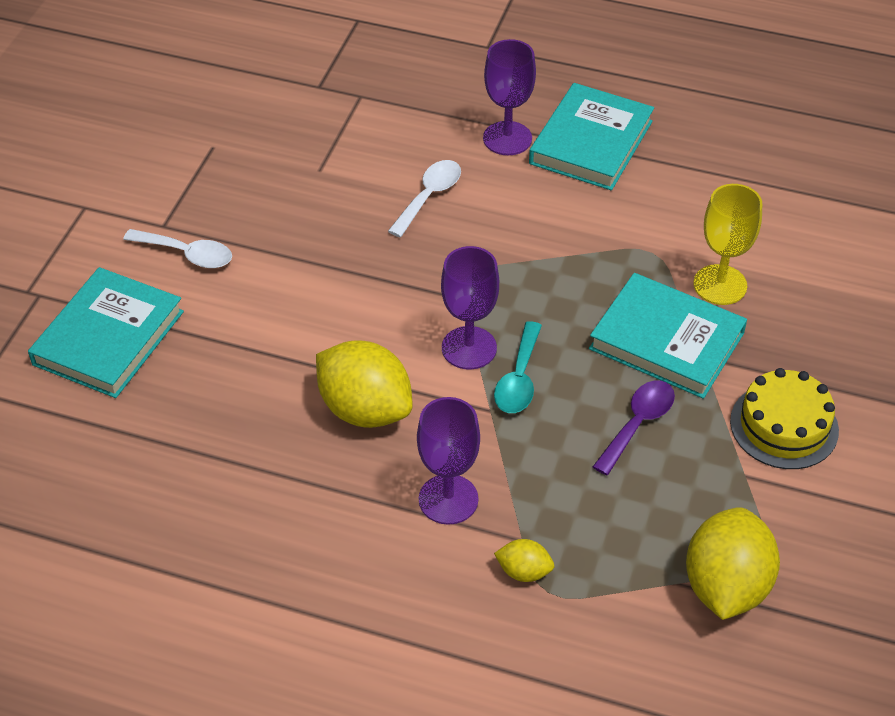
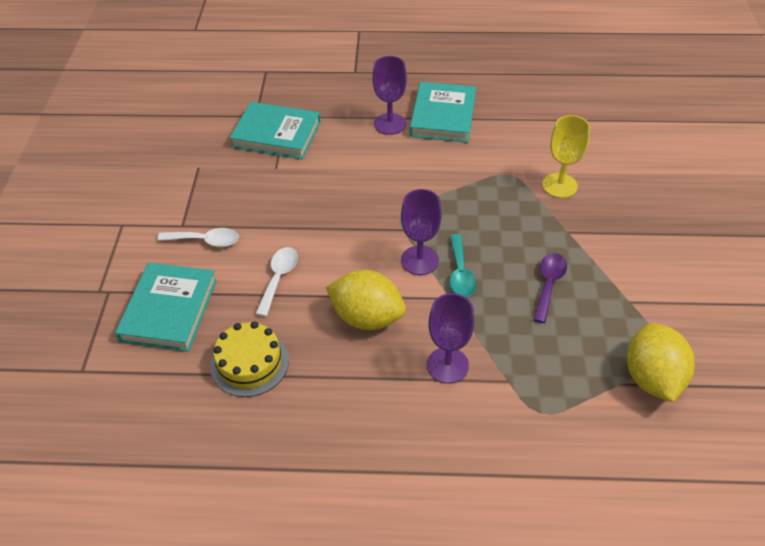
camera: 15 degrees left, 0 degrees up
(429, 197) = (354, 170): white spoon -> white spoon (279, 278)
(524, 571) = (518, 402): yellow lemon -> none
(667, 341) = (543, 227): turquoise book -> turquoise book (276, 134)
(784, 426) = (639, 264): yellow cake -> yellow cake (249, 363)

